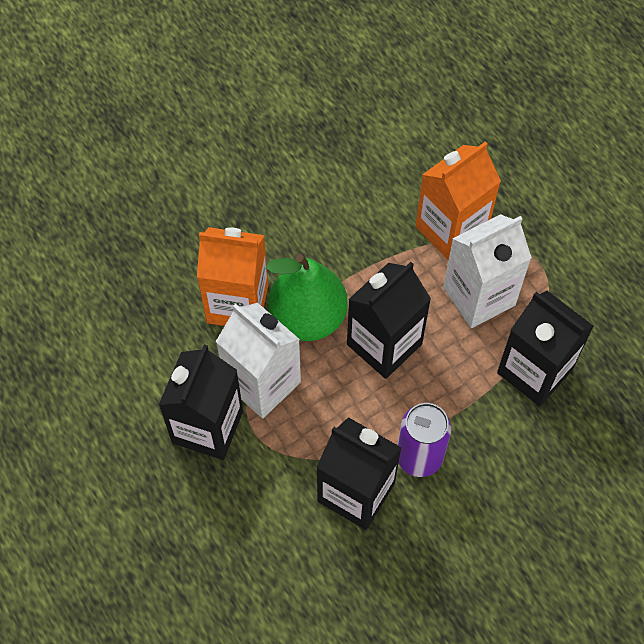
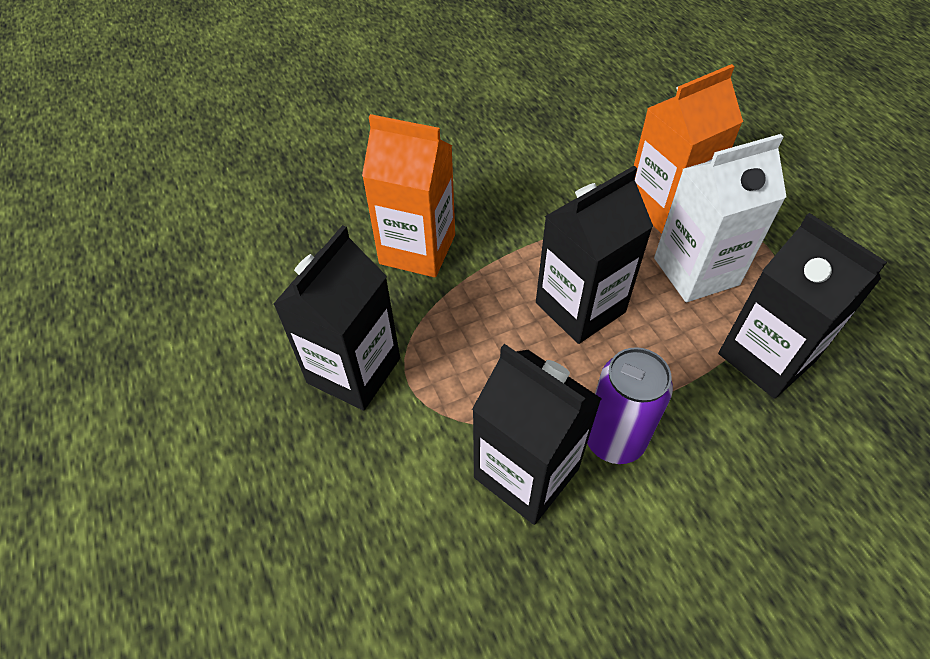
camera: 10 degrees right, 10 degrees down
(262, 383) = (429, 331): white carton -> none
(308, 317) = (494, 271): green pear -> none

